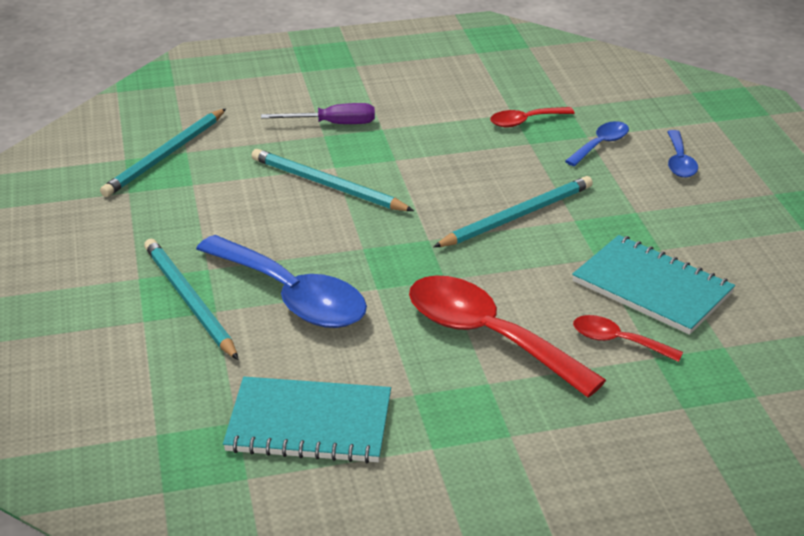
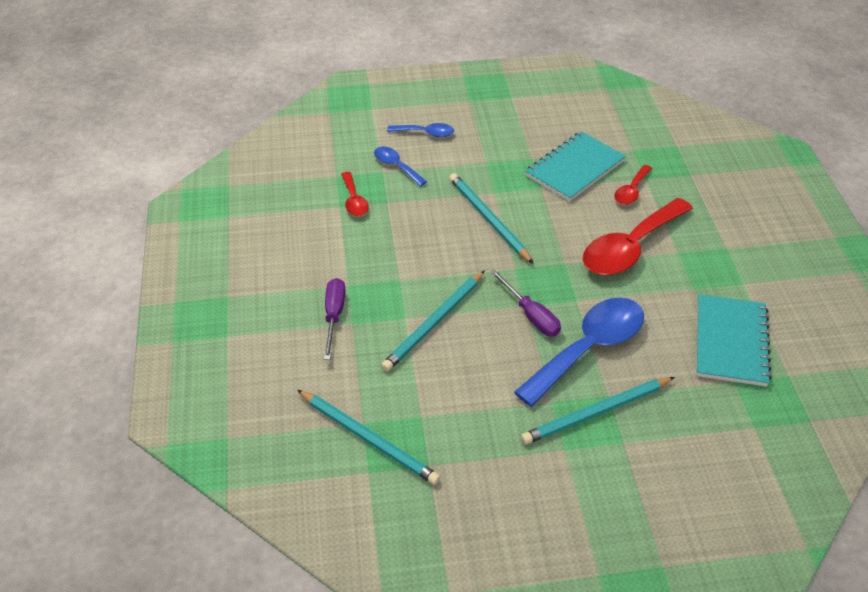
camera: 85 degrees left, 10 degrees up
(345, 252) = (531, 315): none -> purple screwdriver

